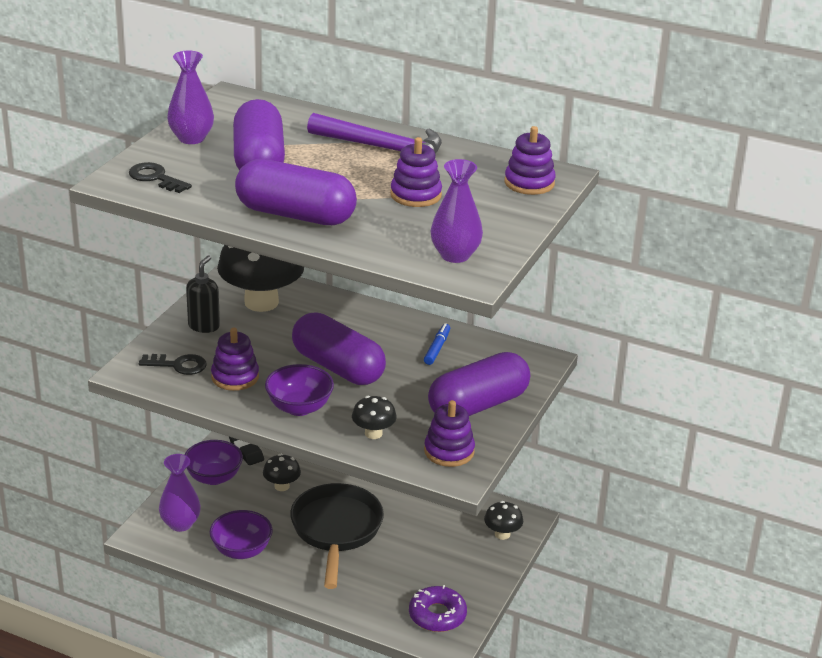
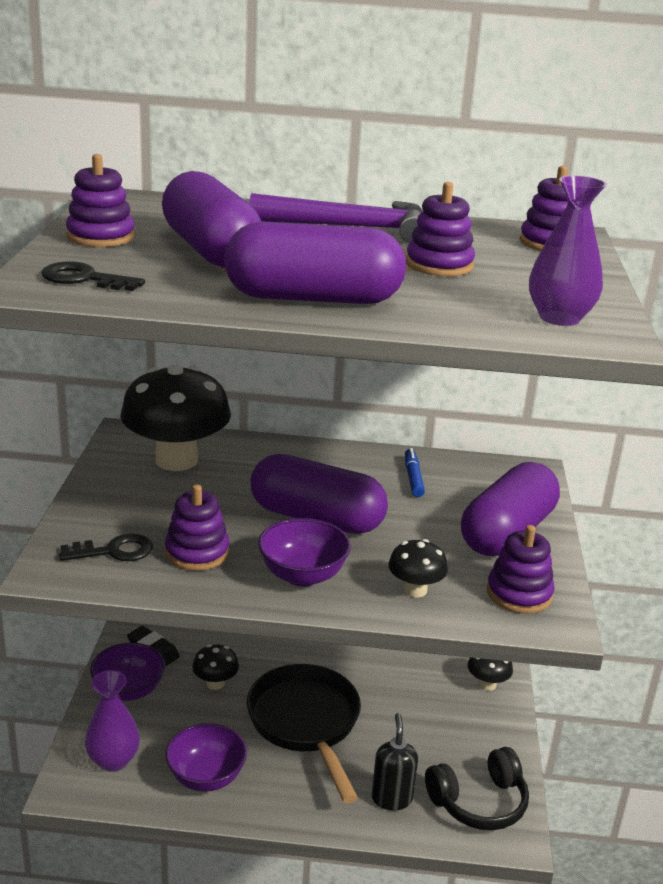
camera: 20 degrees left, 5 degrees down
(191, 138) = (101, 237): purple vase -> purple stacking toy
(204, 326) = (121, 498): black soap dispenser -> black soap dispenser (391, 798)
(437, 615) = (479, 802): purple donut -> black headphones

